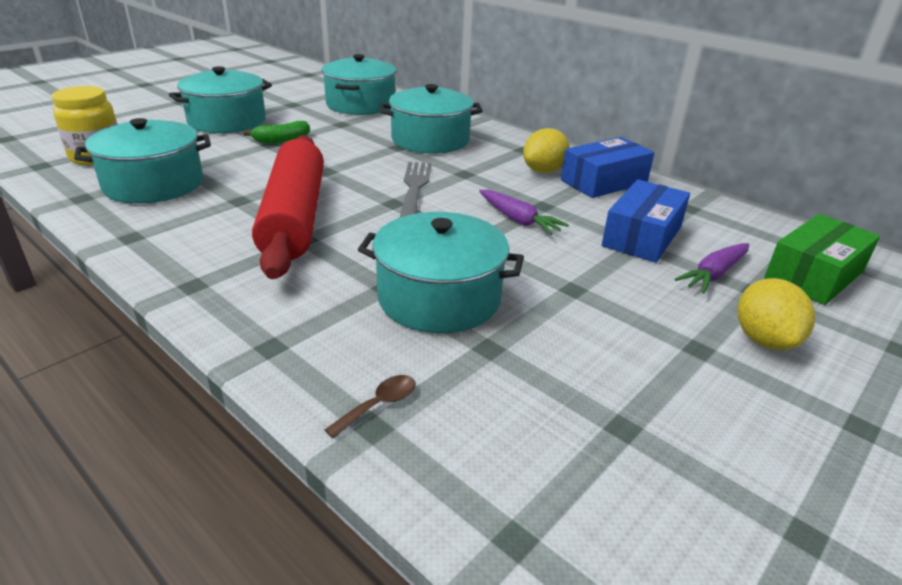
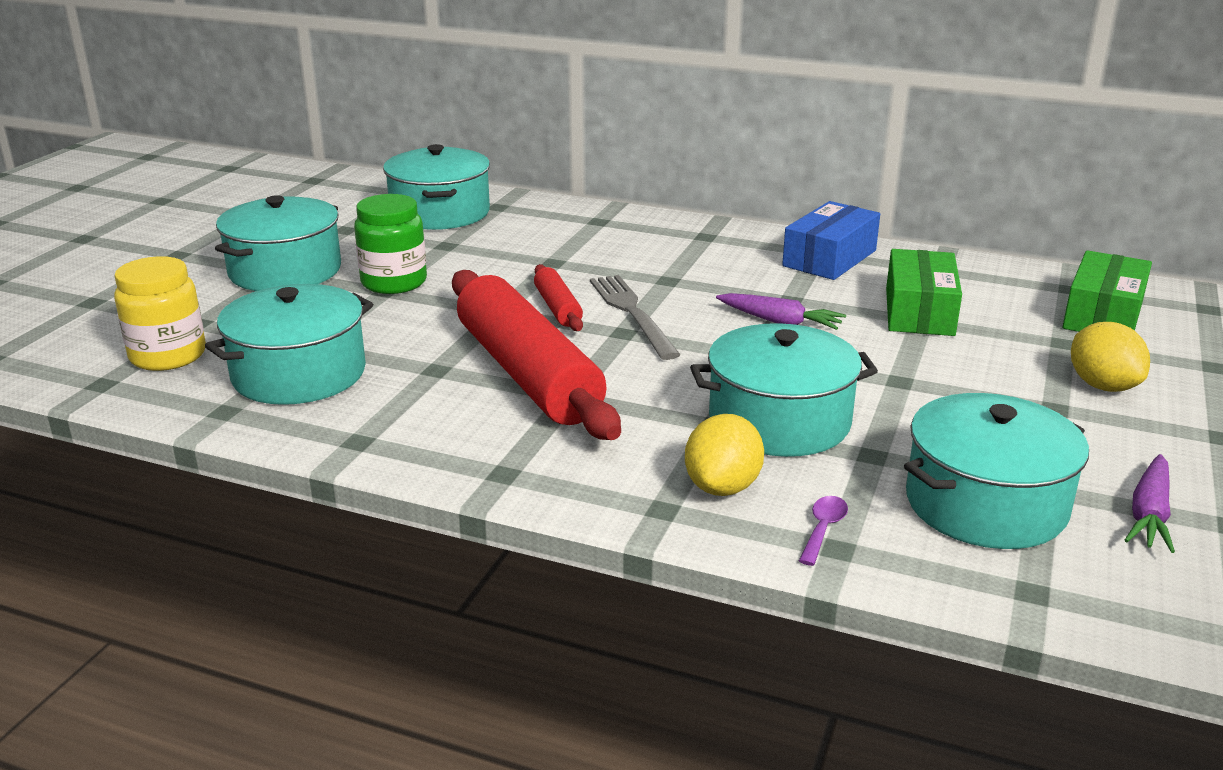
camera: 20 degrees left, 5 degrees down
(281, 140) = (394, 282): green banana -> green jar
(366, 177) = (557, 308): none -> red rolling pin
(379, 405) = (823, 529): brown spoon -> purple spoon
(430, 140) = (583, 245): turquoise pot -> turquoise pot (985, 504)
(543, 171) = (753, 258): yellow lemon -> yellow lemon (722, 487)
(642, 236) = (919, 311): blue box -> green box
(714, 274) = (1016, 335): purple carrot -> purple carrot (1149, 514)

